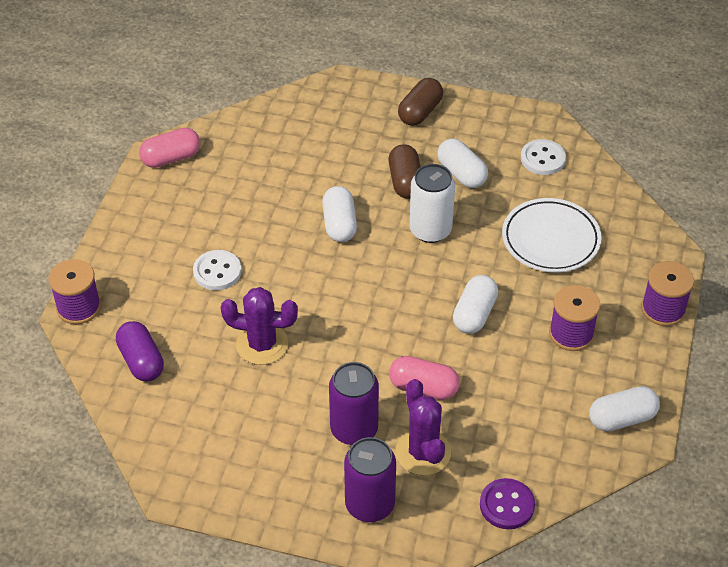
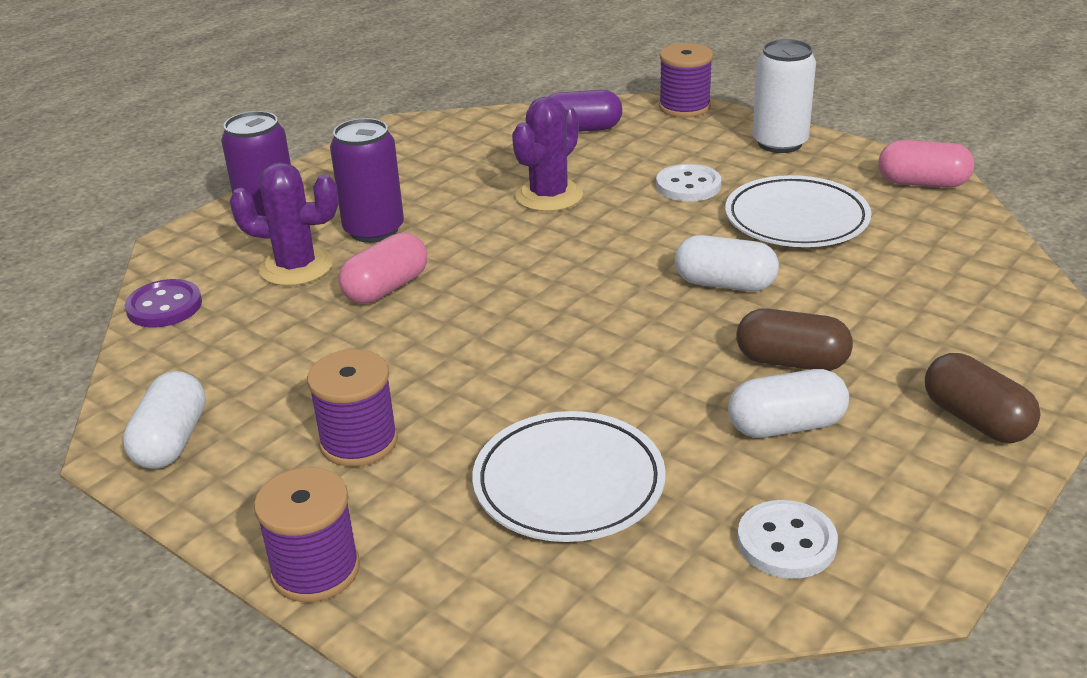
camera: 115 degrees right, 15 degrees down
(171, 158) = (922, 183): pink capsule -> pink capsule turned 75 degrees counterclockwise
(245, 208) = (796, 219): none -> white plate
(430, 230) = (667, 360): white can -> white can (780, 143)
(474, 314) = (471, 359): white capsule -> none

